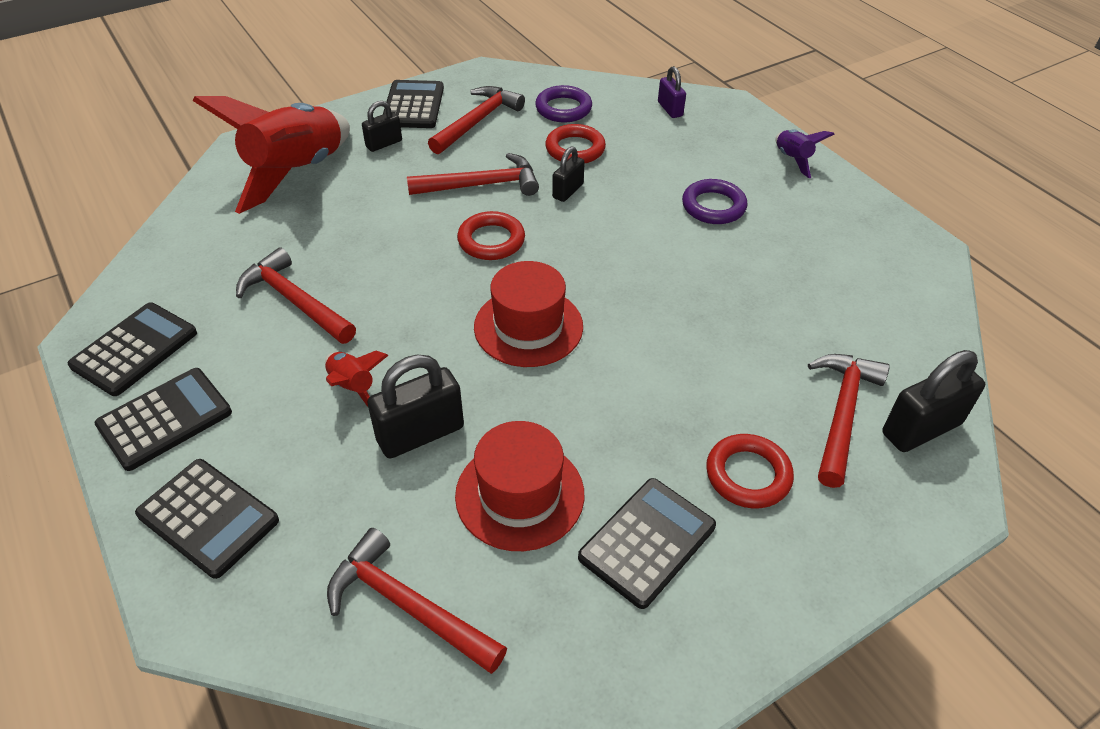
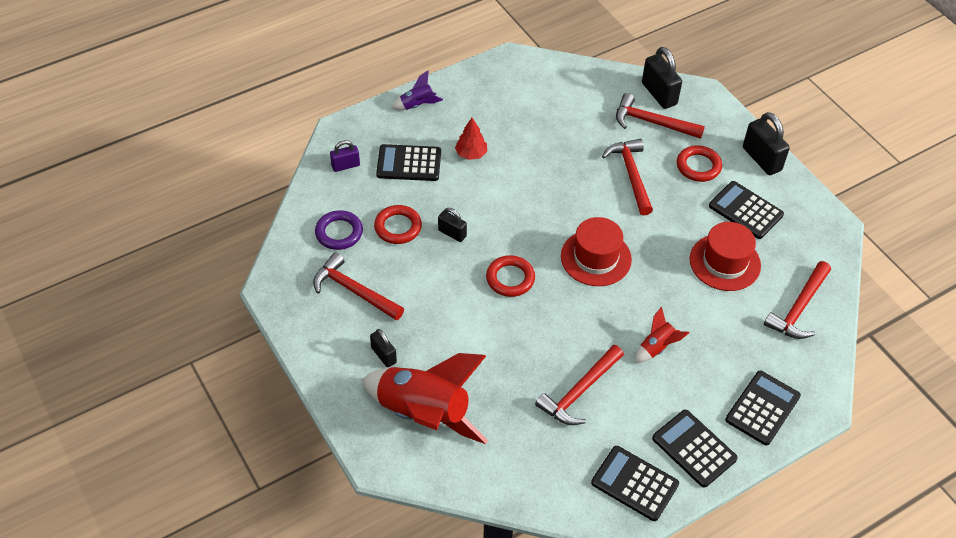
camera: 90 degrees left, 5 degrees up
(413, 105) = (325, 338): black calculator -> black calculator (409, 163)
(420, 434) = (689, 310): black padlock -> black padlock (761, 159)
(481, 185) = (443, 286): red hammer -> red hammer (631, 175)
(713, 206) = (471, 154): purple ring -> red tree

